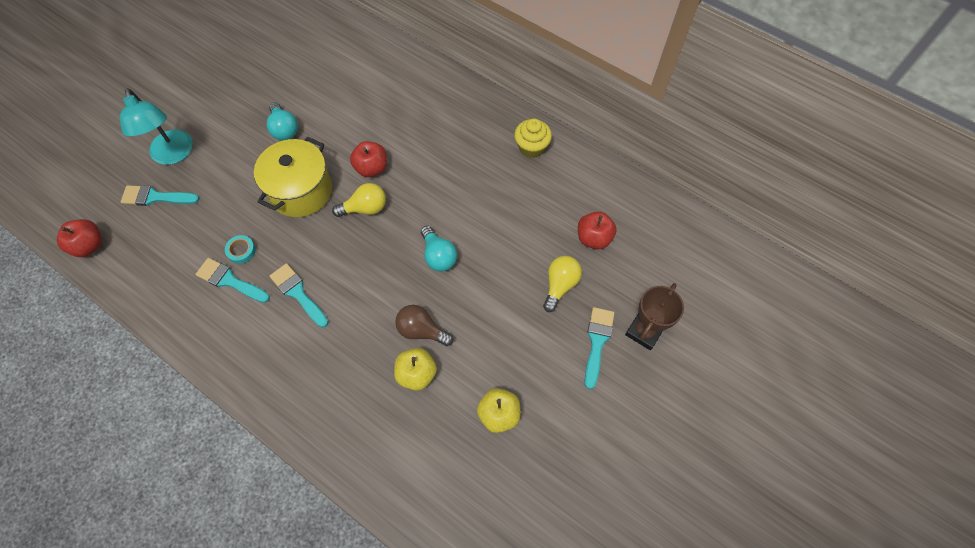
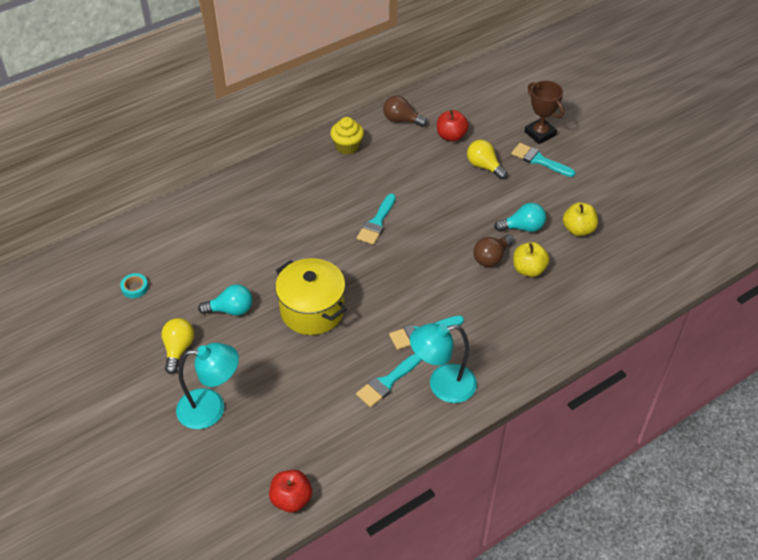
camera: 70 degrees left, 15 degrees down
(155, 197) = (258, 431): turquoise brush -> turquoise brush (377, 222)
(236, 331) = (442, 385): none -> turquoise lamp
(241, 251) = (358, 368): turquoise tape -> turquoise tape (135, 288)
(365, 208) = (355, 268): yellow light bulb -> yellow light bulb (178, 349)
(371, 168) = (313, 254): red apple -> none
(438, 256) = (426, 230): turquoise light bulb -> turquoise light bulb (523, 227)
(596, 183) = (401, 120): none -> brown light bulb

